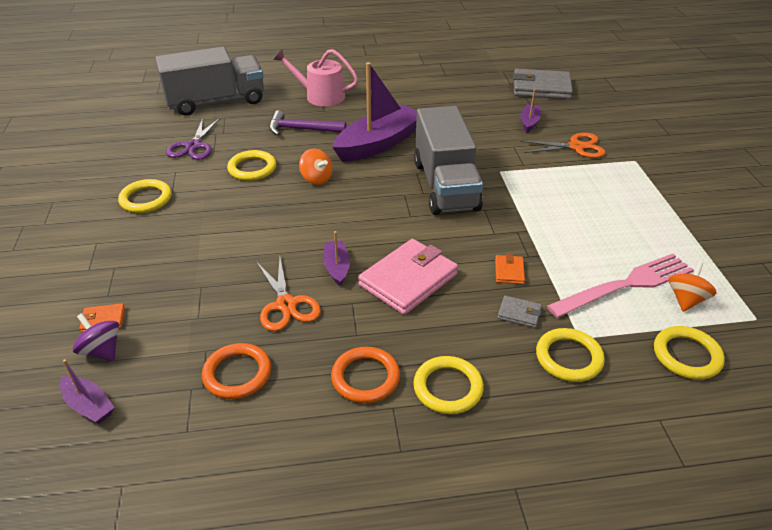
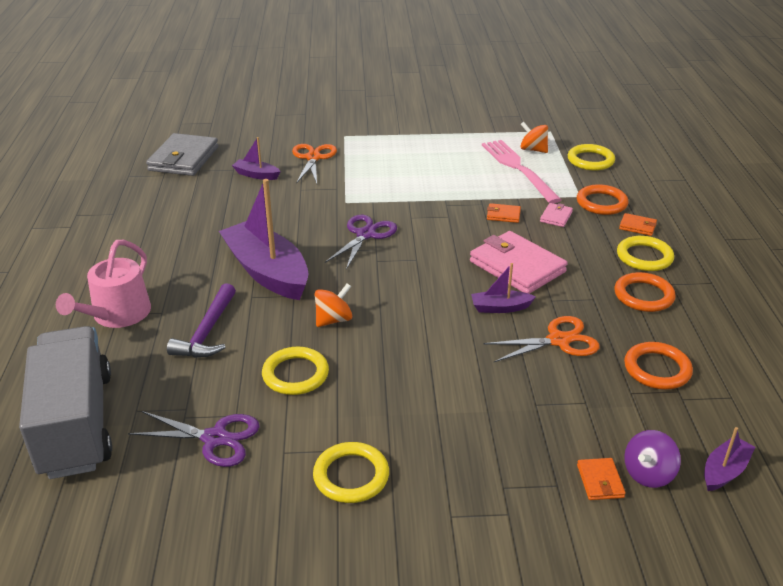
camera: 85 degrees left, 5 degrees down
(445, 185) = (365, 234): grey truck -> purple scissors
(519, 313) = (556, 217): grey wallet -> pink wallet
(519, 389) = (637, 226): none -> orange wallet
(569, 358) = (601, 203): yellow ring -> orange ring

